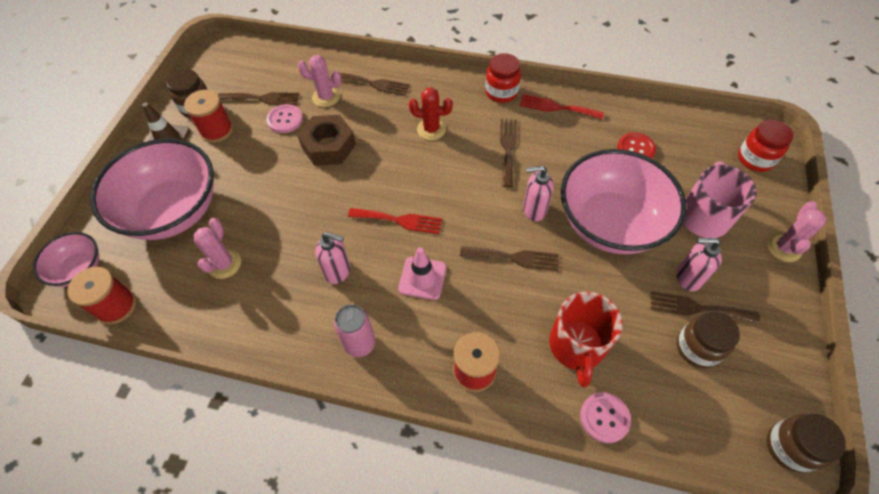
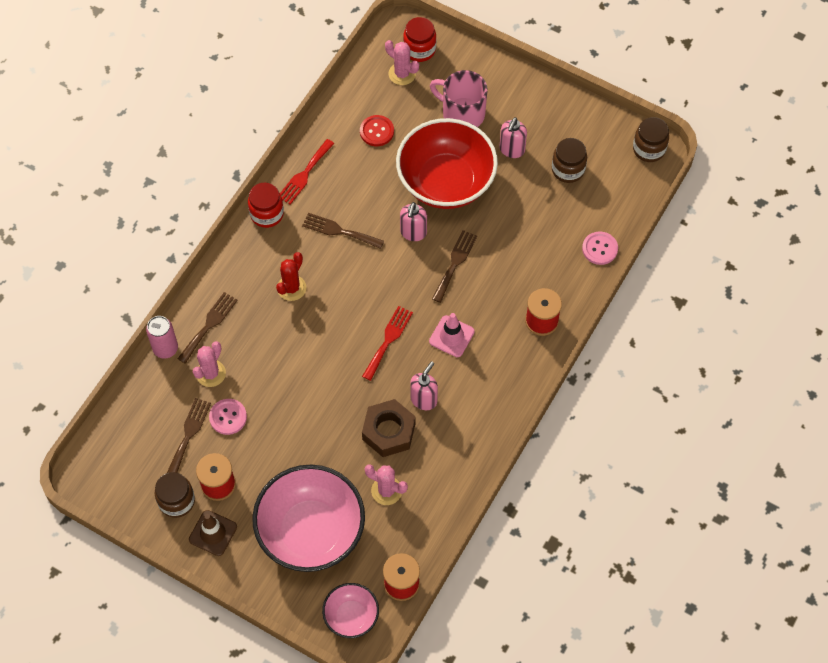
camera: 75 degrees left, 5 degrees up
(328, 146) = (279, 382): brown nut -> brown nut (388, 431)
(360, 343) = (495, 395): pink can -> pink can (165, 348)
(576, 346) = (543, 246): red mug -> none
(610, 223) = (446, 182): pink bowl -> red bowl
(697, 308) = (538, 155): brown fork -> none
(784, 247) = (507, 74): pink cactus -> pink cactus (402, 74)

